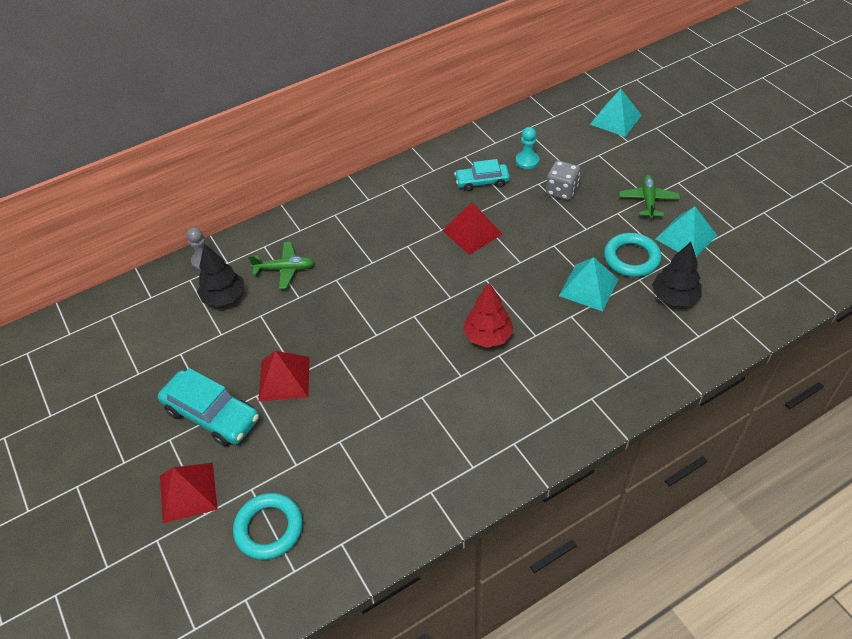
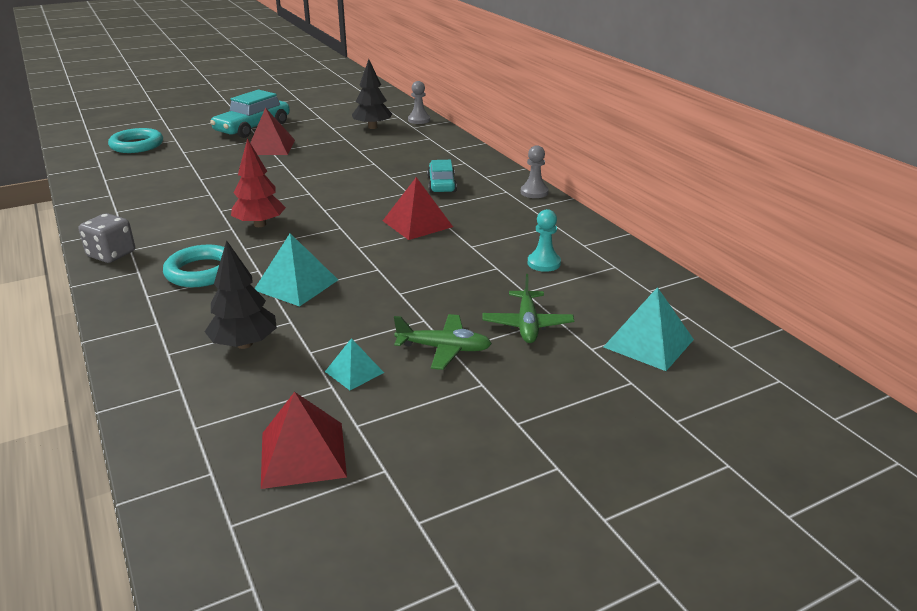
camera: 90 degrees right, 20 degrees down
(188, 492) = (191, 124): red pyramid -> red pyramid (303, 454)
(285, 269) = (396, 145): green plane -> green plane (527, 324)
(403, 168) = (534, 192): none -> grey pawn
(482, 182) = (505, 233): turquoise car -> turquoise car (441, 184)
(561, 191) = (479, 282): grey dice -> grey dice (111, 254)
(631, 258) = (331, 320): turquoise ring -> turquoise ring (202, 272)
(686, 237) = (354, 372): turquoise pyramid -> turquoise pyramid, size x0.60

